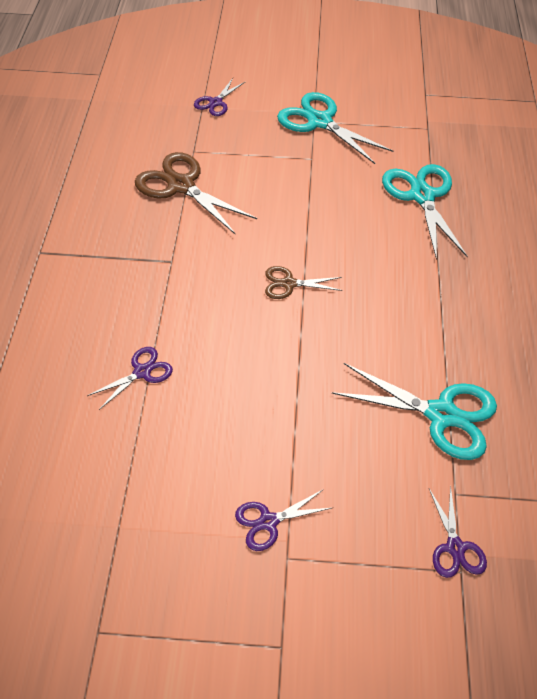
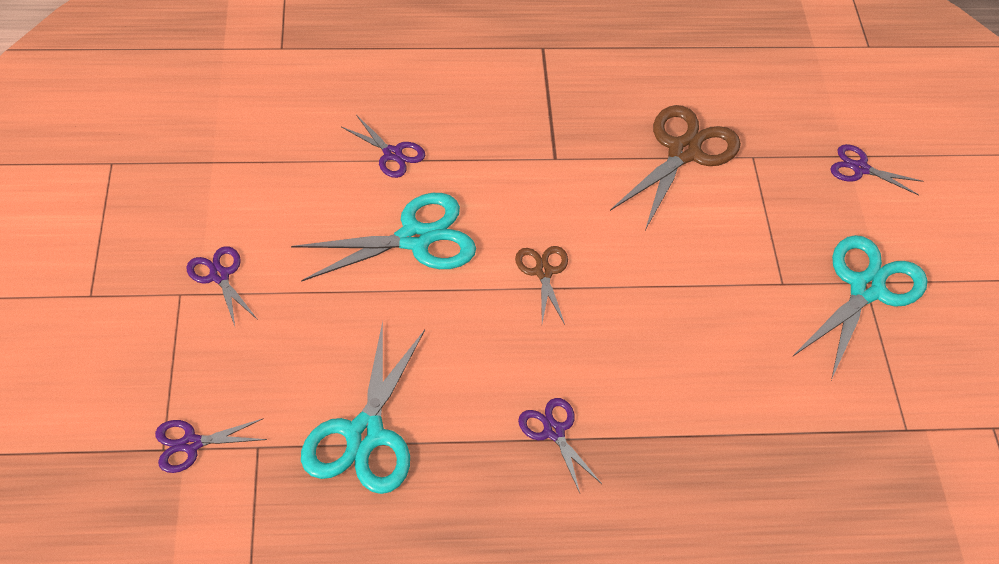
camera: 80 degrees right, 0 degrees up
(422, 196) = (746, 419): turquoise scissors -> turquoise scissors (414, 239)
(434, 296) = (554, 431): none -> purple scissors

